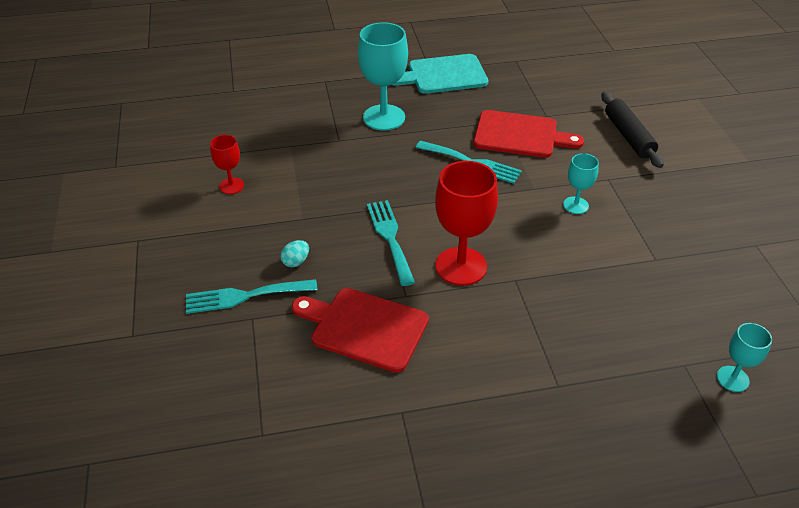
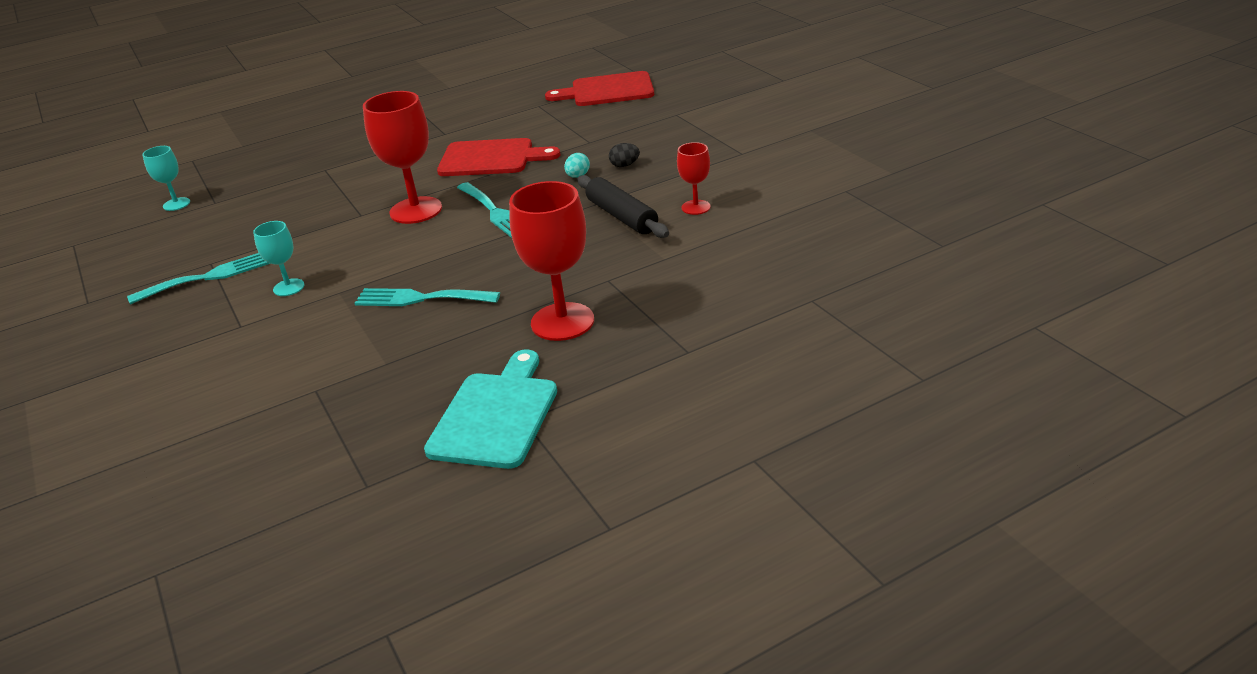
camera: 165 degrees right, 10 degrees down
(244, 296) = (606, 149): turquoise fork -> turquoise fork (208, 277)
(246, 262) = (624, 165): none -> black egg
(384, 117) = (562, 322): turquoise goblet -> red goblet
(443, 75) = (496, 415): turquoise cutting board -> turquoise cutting board turned 45 degrees counterclockwise
(520, 135) = (357, 349): red cutting board -> red cutting board (608, 90)
(628, 136) = (191, 390): black rolling pin -> black rolling pin (622, 216)

